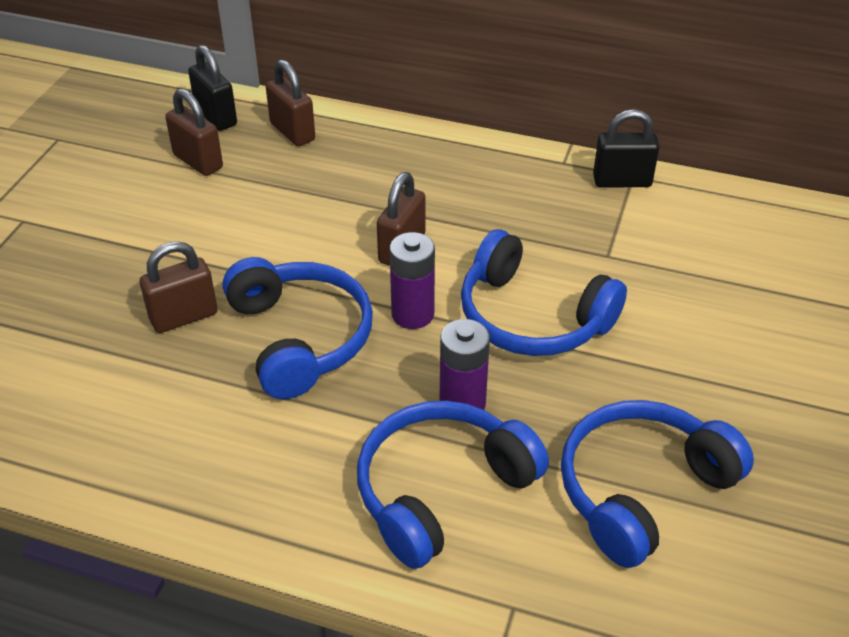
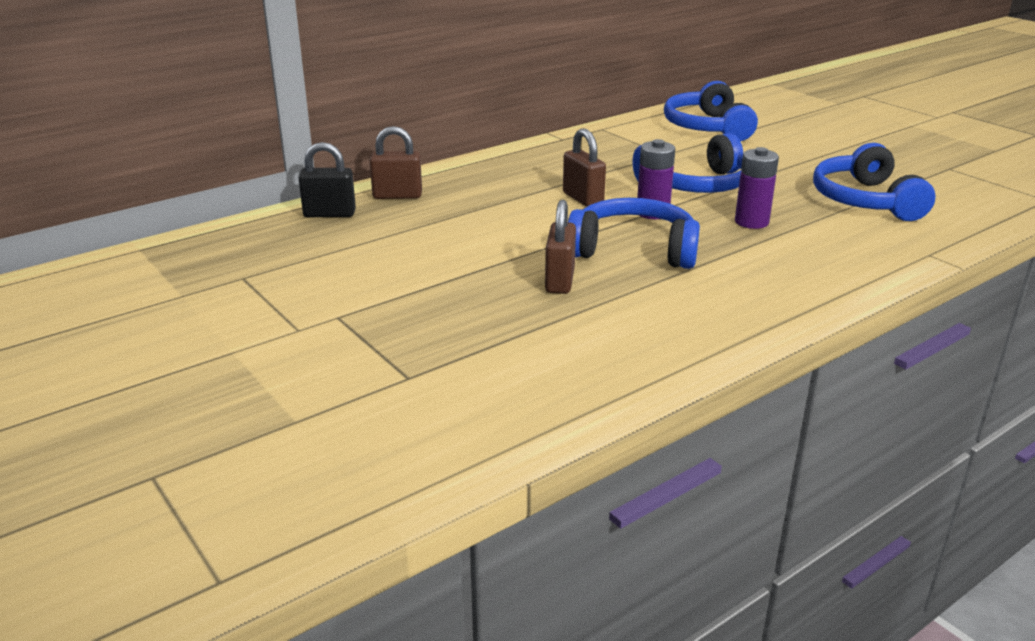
camera: 55 degrees left, 15 degrees down
(198, 162) = (377, 233): brown padlock -> none
(441, 490) = (821, 247): blue headphones -> blue headphones (707, 127)
(622, 181) = (603, 132): black padlock -> none

